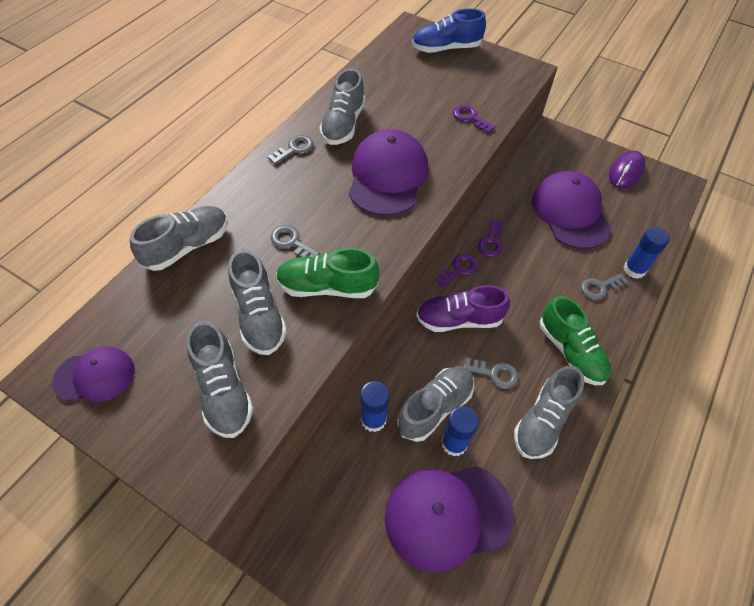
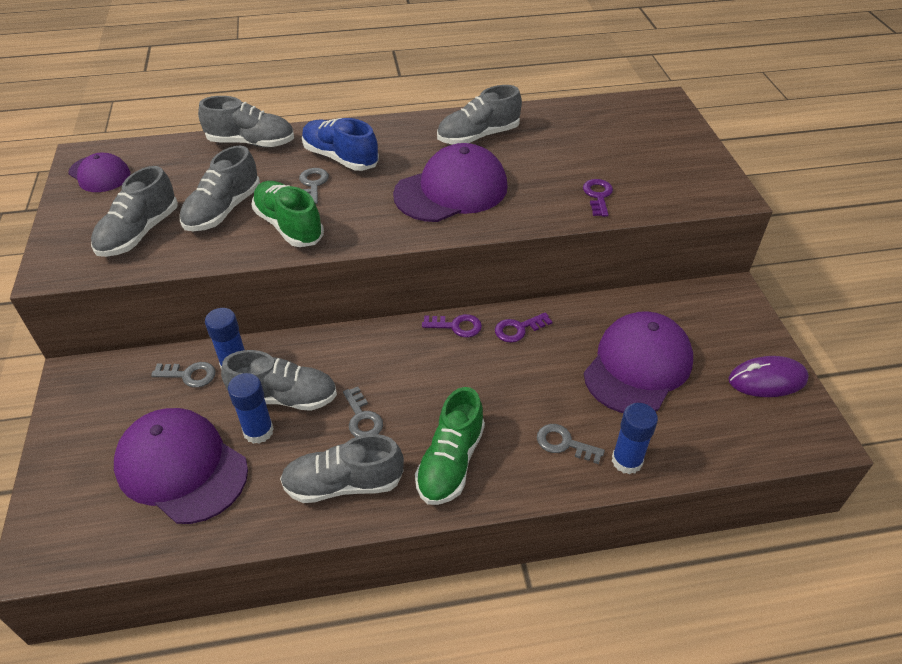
camera: 50 degrees right, 10 degrees down
(294, 149) = (414, 130): grey key -> grey key (189, 375)
(446, 48) = (670, 133): blue shoe -> blue shoe (340, 158)
(459, 320) = (397, 359): purple shoe -> none

